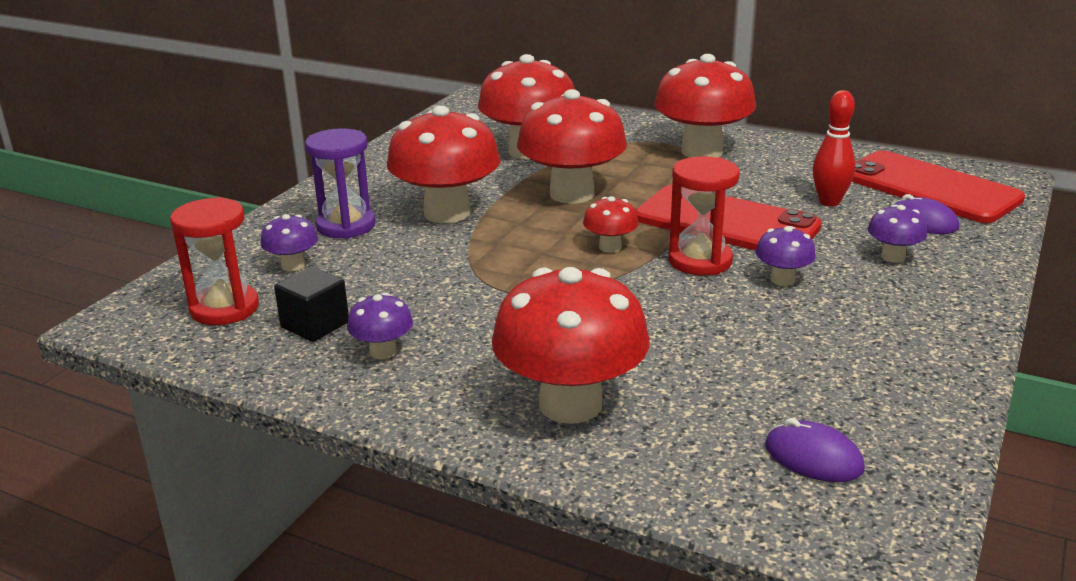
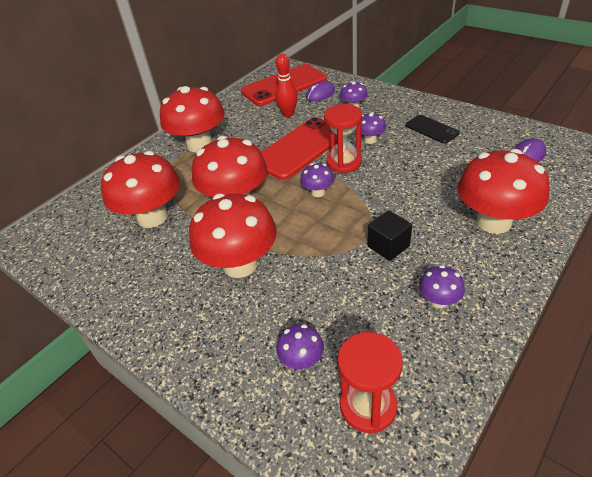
camera: 75 degrees left, 15 degrees up
(315, 325) = (400, 340): black cube -> black cube (388, 246)
(346, 226) = (239, 326): purple hourglass -> none
(610, 247) = (318, 192): red mushroom -> purple mushroom
(857, 340) = (431, 129): none -> black phone

